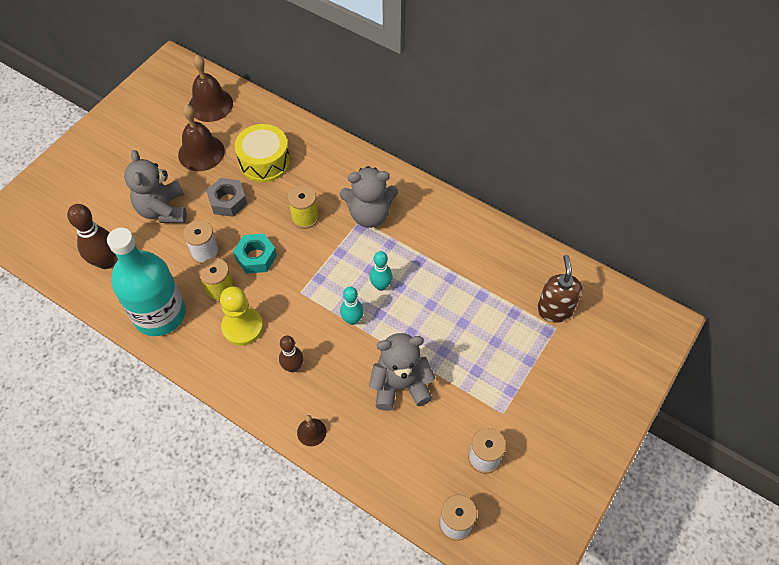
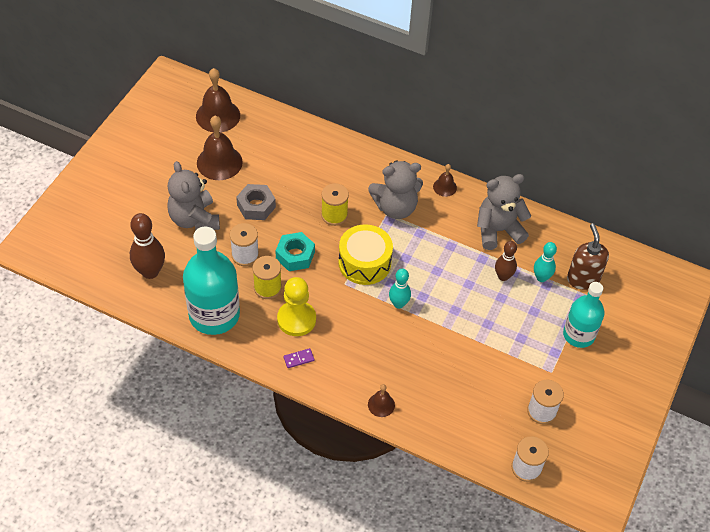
camera: 10 degrees left, 5 degrees down
(235, 371) = (298, 359): none -> purple domino
(264, 162) = (283, 166): yellow drum -> yellow drum (364, 263)
(293, 367) = (352, 350): brown bowling pin -> brown bowling pin (503, 276)
(381, 286) = (419, 271): turquoise bowling pin -> turquoise bowling pin (541, 277)
(400, 385) = (454, 357): grey teddy bear -> grey teddy bear (498, 230)
(425, 196) = (444, 187): none -> brown bell
(539, 373) = (578, 335): none -> turquoise bottle

